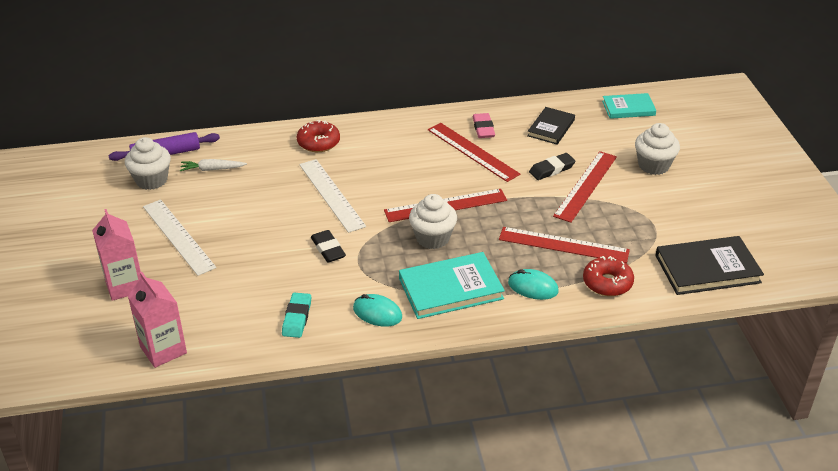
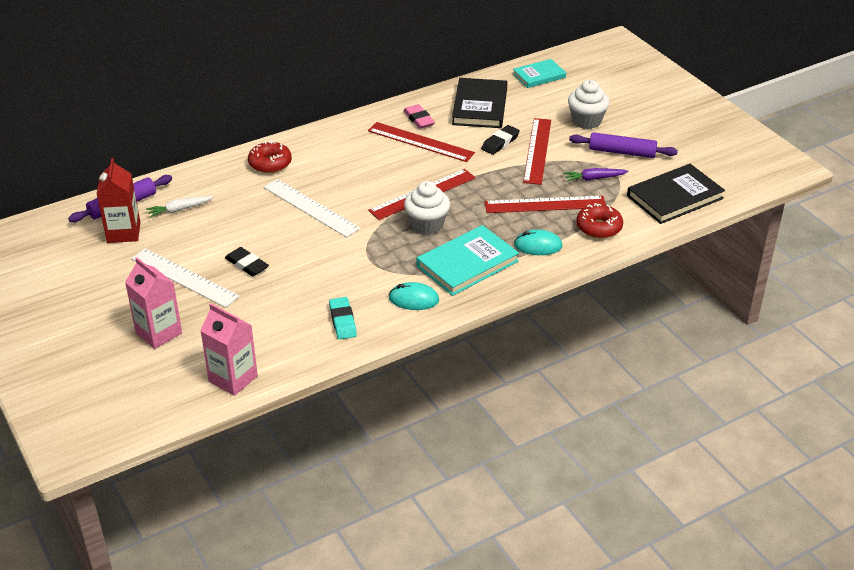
camera: 20 degrees left, 0 degrees up
(151, 180) = (123, 232): white cupcake -> red carton
(328, 249) = (336, 256): black eraser -> black eraser (247, 265)
(551, 128) = (480, 106): black book -> black book, size x1.58
(629, 228) = (594, 178): none -> purple carrot
(674, 207) = (622, 152): none -> purple rolling pin

